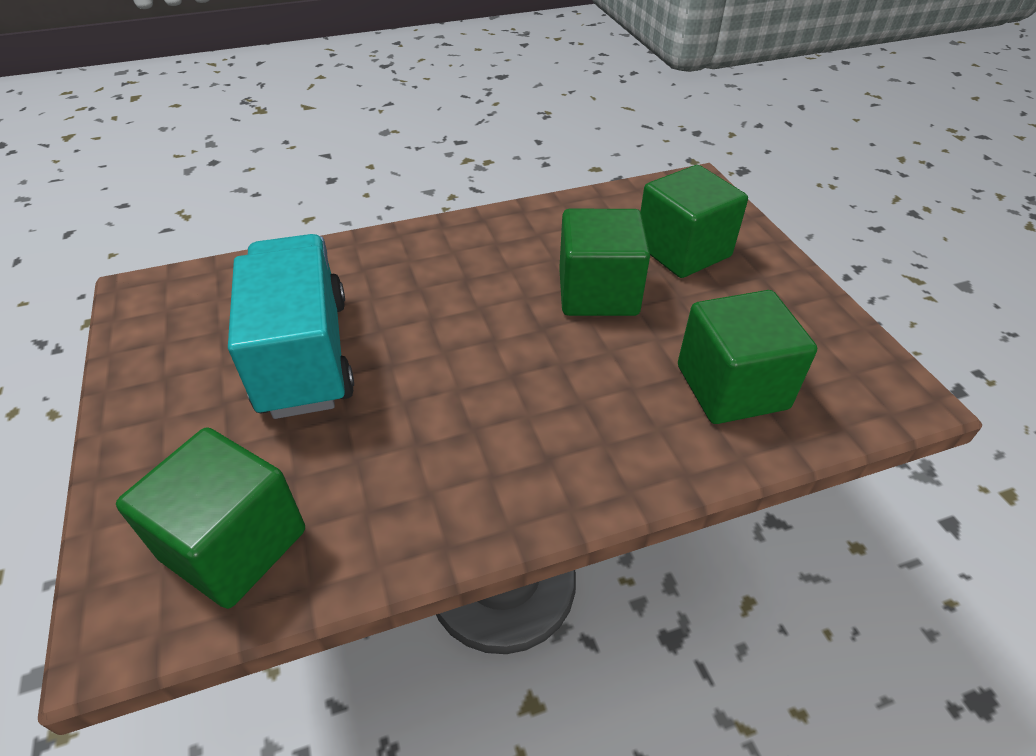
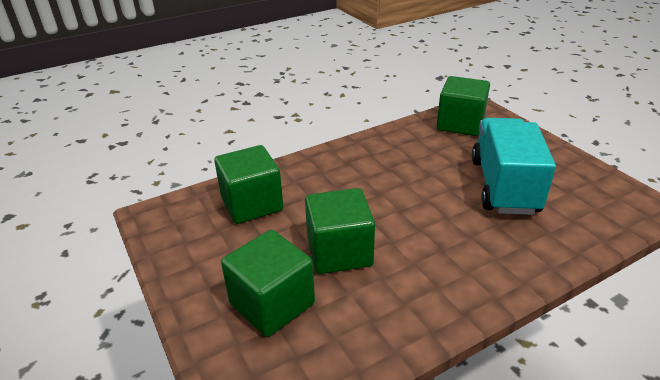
camera: 170 degrees right, 10 degrees down
(304, 355) = (503, 186): turquoise truck -> turquoise truck turned 150 degrees counterclockwise

